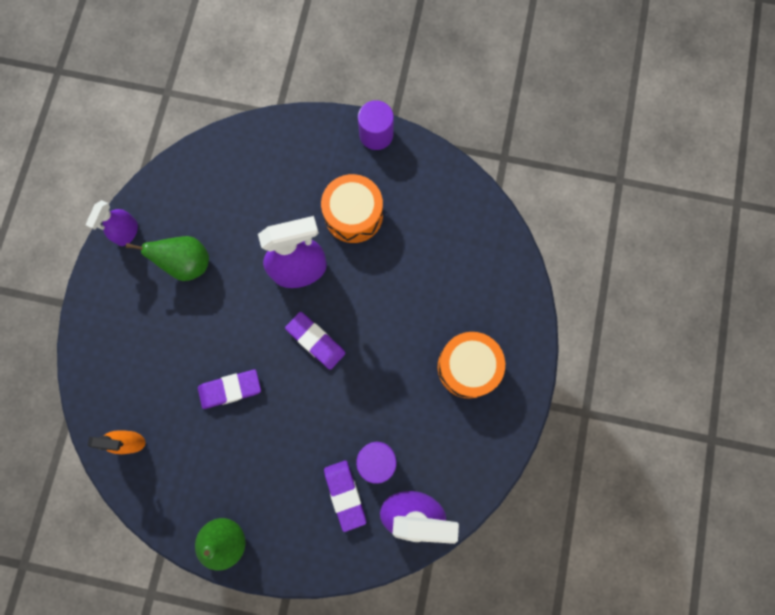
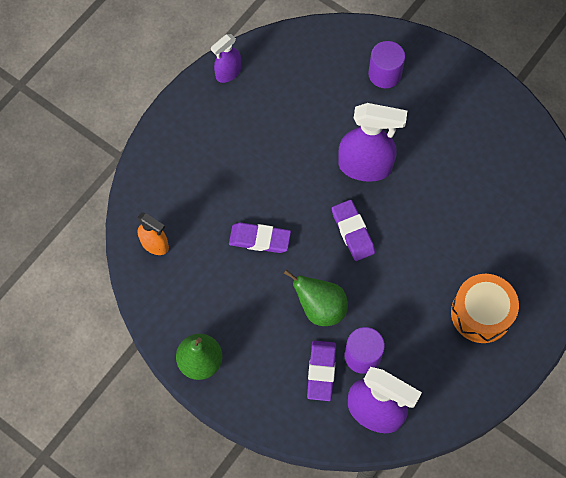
camera: 25 degrees right, 10 degrees down
(187, 263) = (268, 120): green pear -> green pear (320, 308)
(353, 214) = (434, 140): orange drum -> none
(376, 134) = (485, 81): purple cylinder -> purple cylinder (384, 74)

